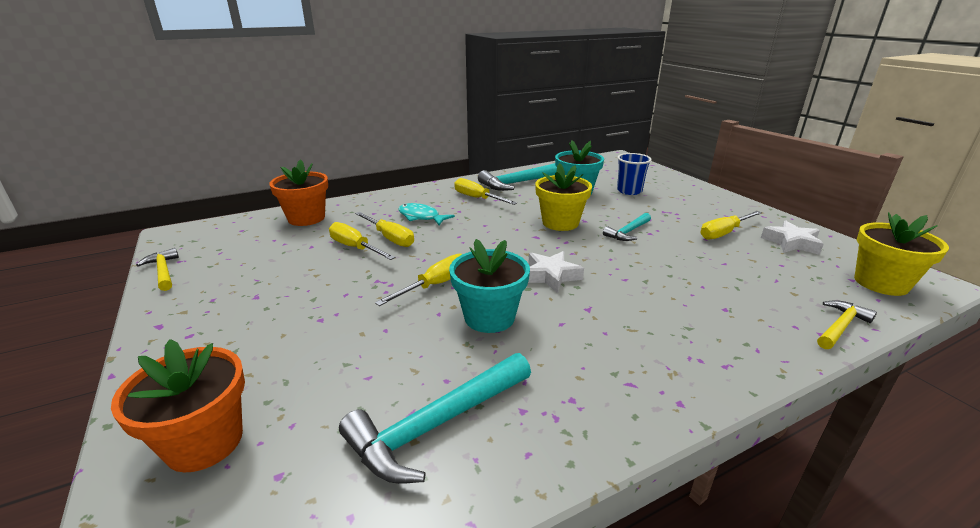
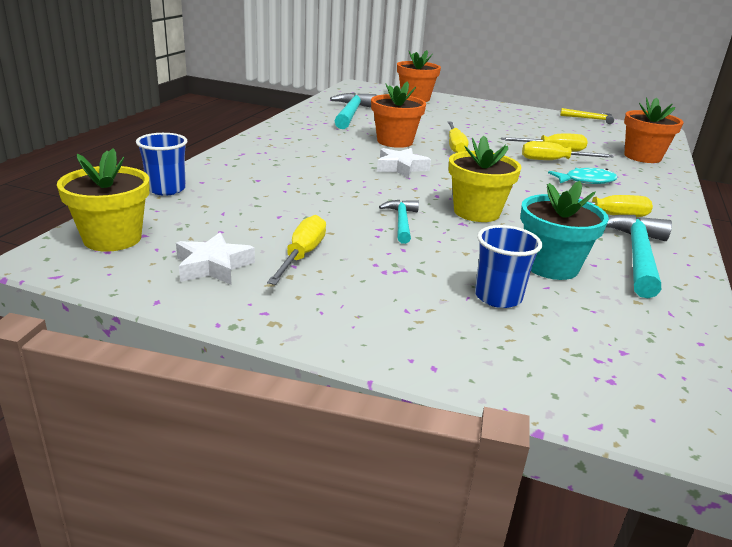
camera: 135 degrees right, 0 degrees up
(489, 317) = (395, 141): turquoise flower pot -> orange flower pot
(840, 326) = (166, 189): yellow hammer -> blue cup

